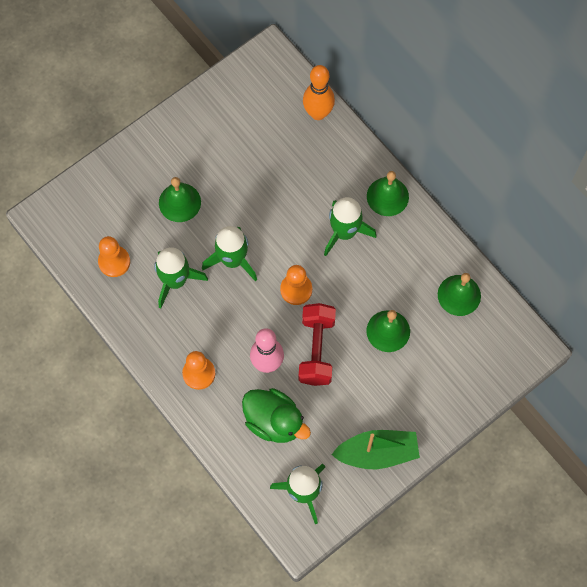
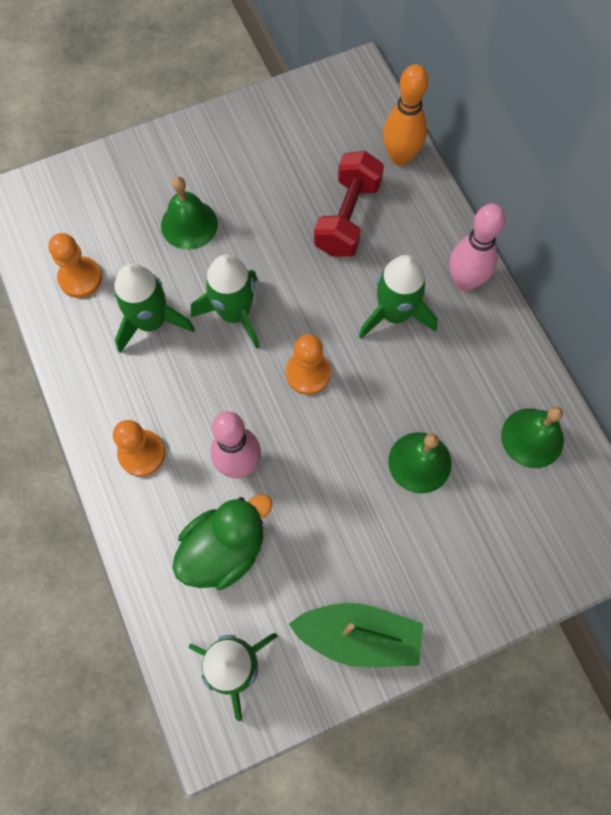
camera: 15 degrees right, 0 degrees up
(274, 421) = (224, 549): green duck -> green duck turned 90 degrees counterclockwise
(316, 349) = (312, 462): red dumbbell -> red dumbbell (347, 217)
(387, 196) = (465, 281): green bell -> pink bowling pin

